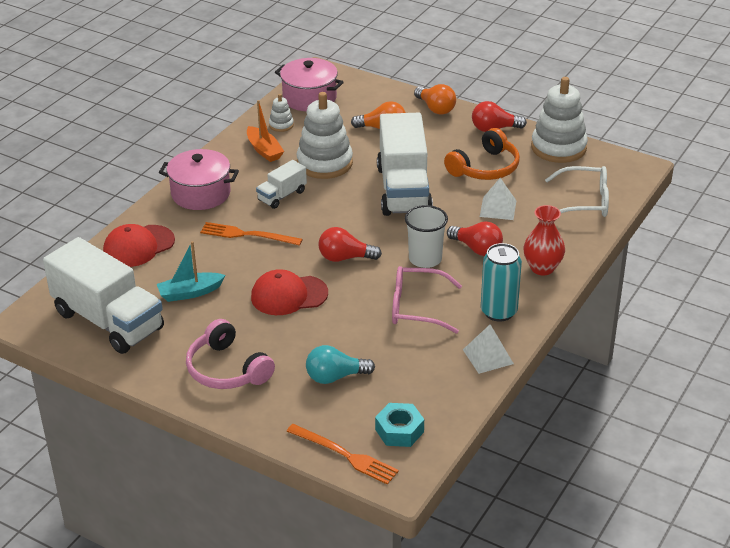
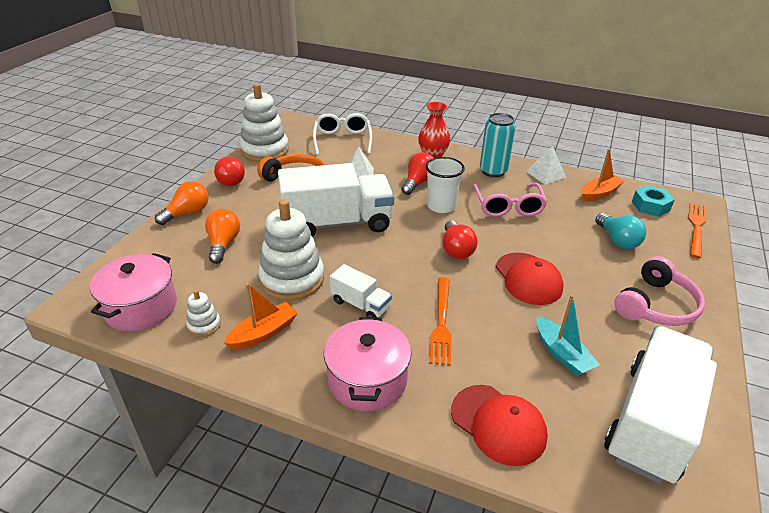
camera: 100 degrees left, 0 degrees up
(435, 392) = (599, 193): none -> orange boat

